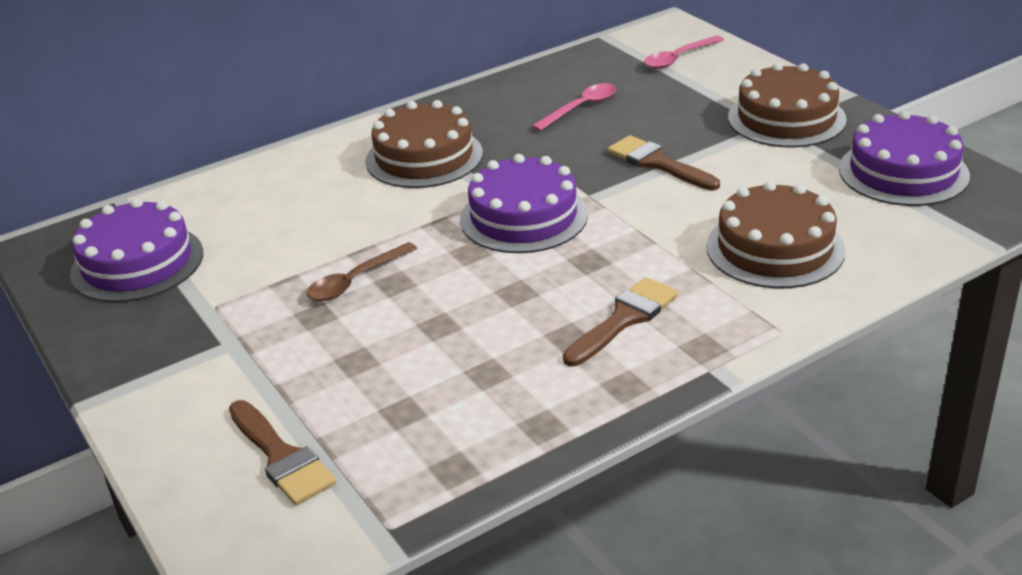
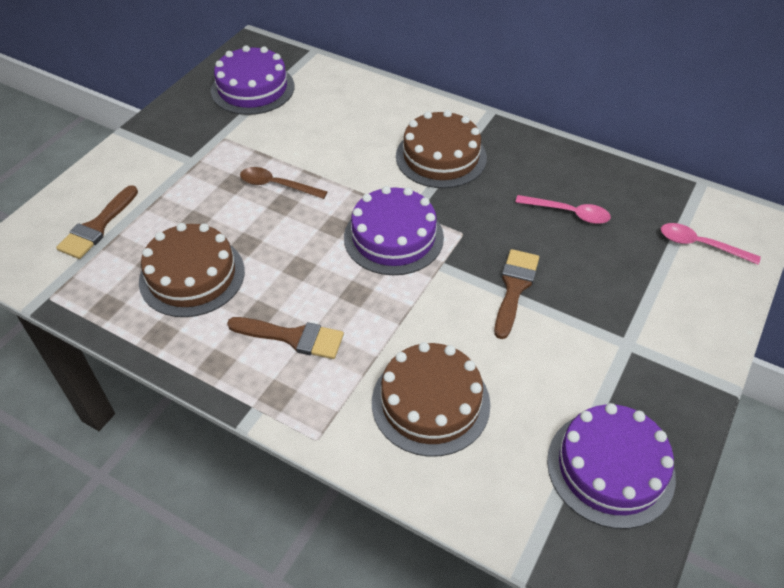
camera: 60 degrees right, 15 degrees up
(786, 118) = (648, 352): brown cake -> brown cake (192, 276)

